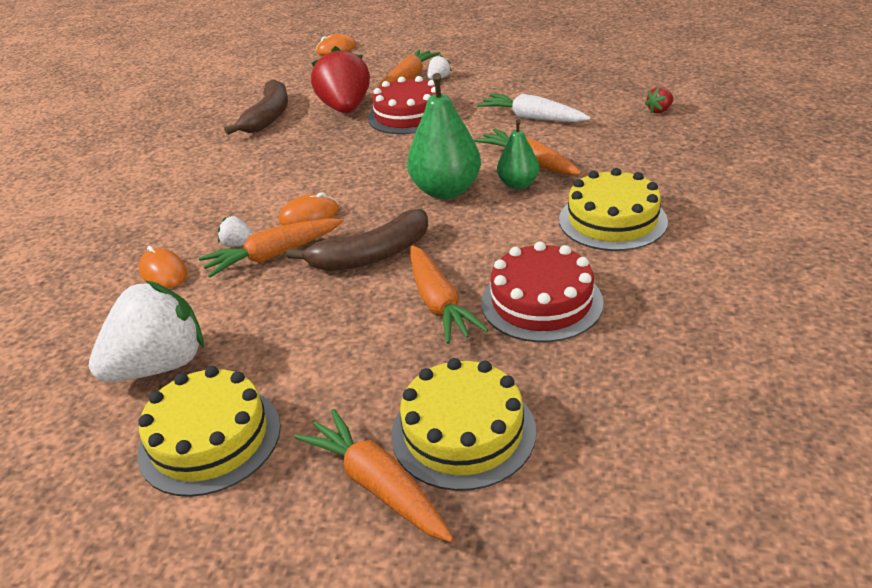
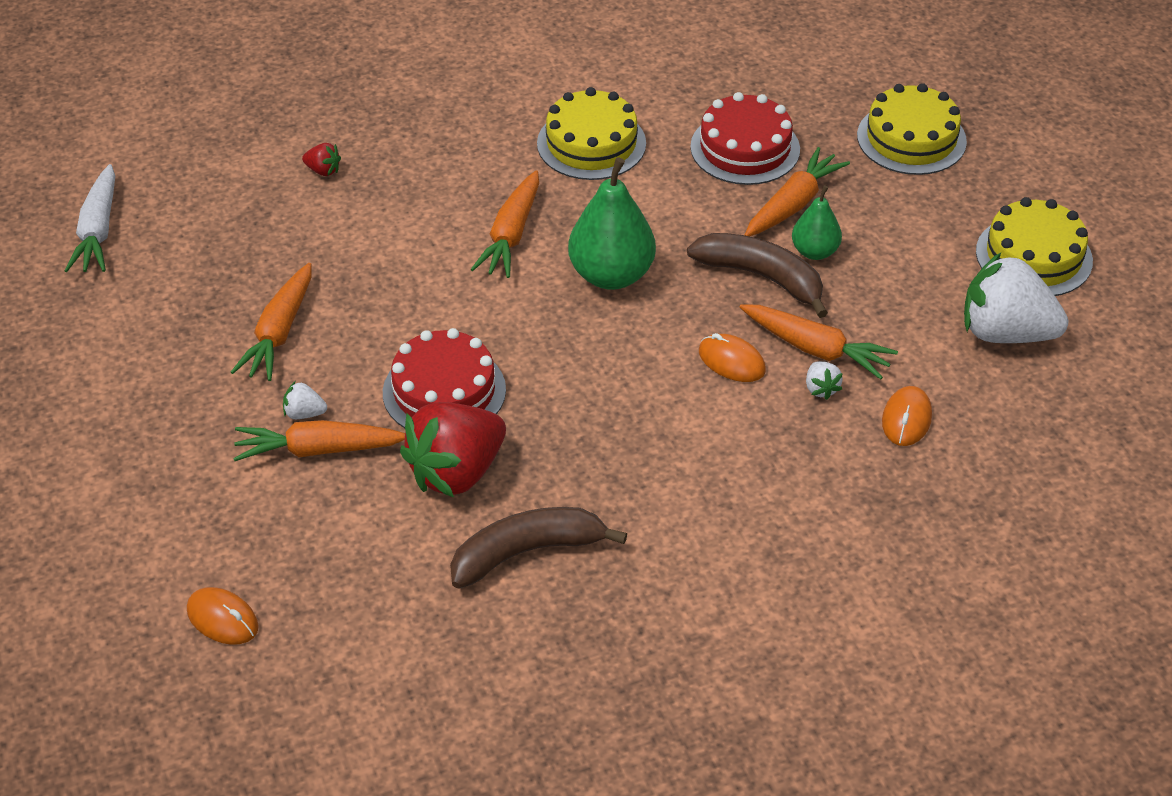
camera: 125 degrees left, 10 degrees up
(377, 485) = (987, 158): orange carrot -> orange carrot (279, 333)
(518, 184) = (564, 226): green pear -> green pear (815, 251)
(532, 118) = (395, 269): white carrot -> white carrot (98, 231)

